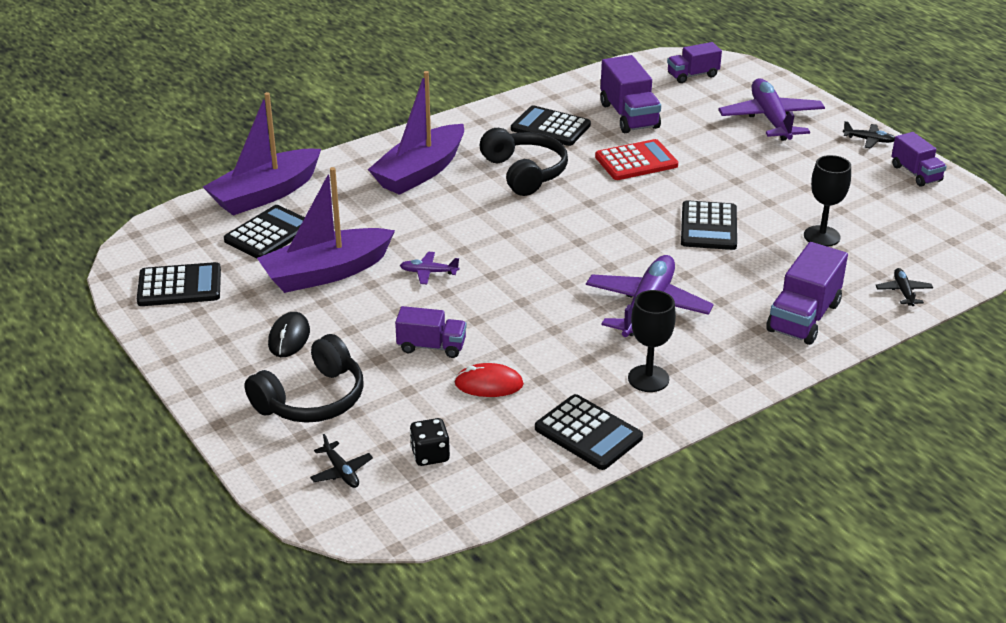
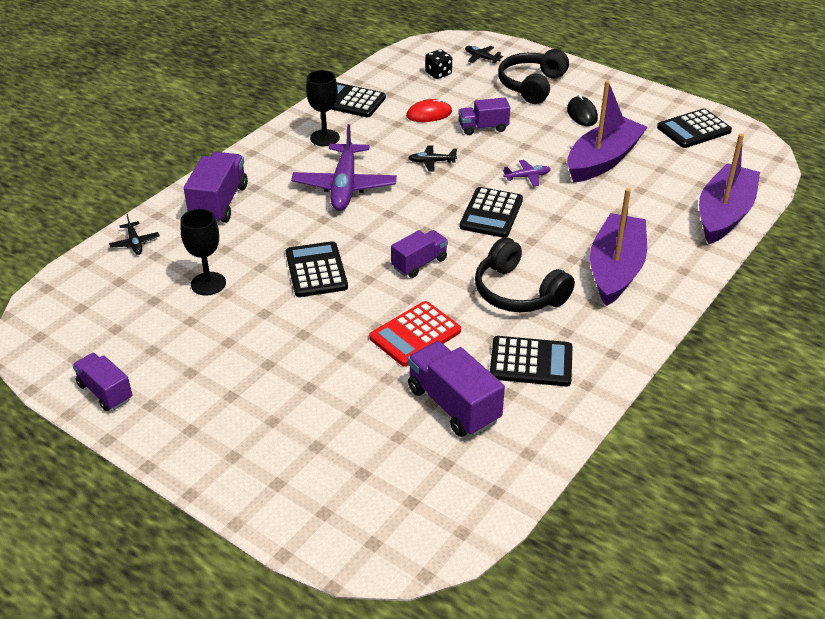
camera: 160 degrees right, 5 degrees up
(269, 234) = (679, 180): black calculator -> black calculator (491, 213)
(692, 75) = (404, 511): purple truck -> purple truck (419, 263)
(771, 119) = (281, 444): purple plane -> none
(869, 140) = (157, 436): black plane -> black plane (431, 162)

